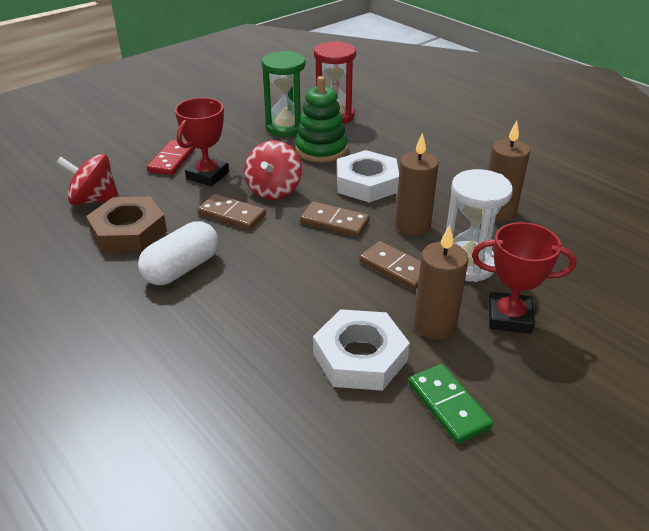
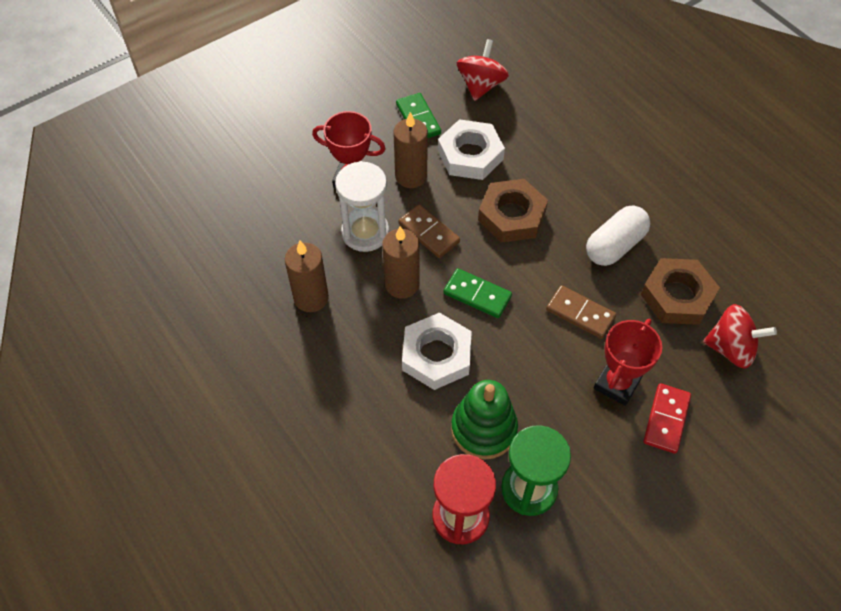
camera: 175 degrees left, 20 degrees up
(274, 190) = (539, 350): red spinning top -> red spinning top (481, 85)
(300, 290) = (511, 215): none -> brown nut
(334, 222) = (477, 295): brown domino -> green domino

